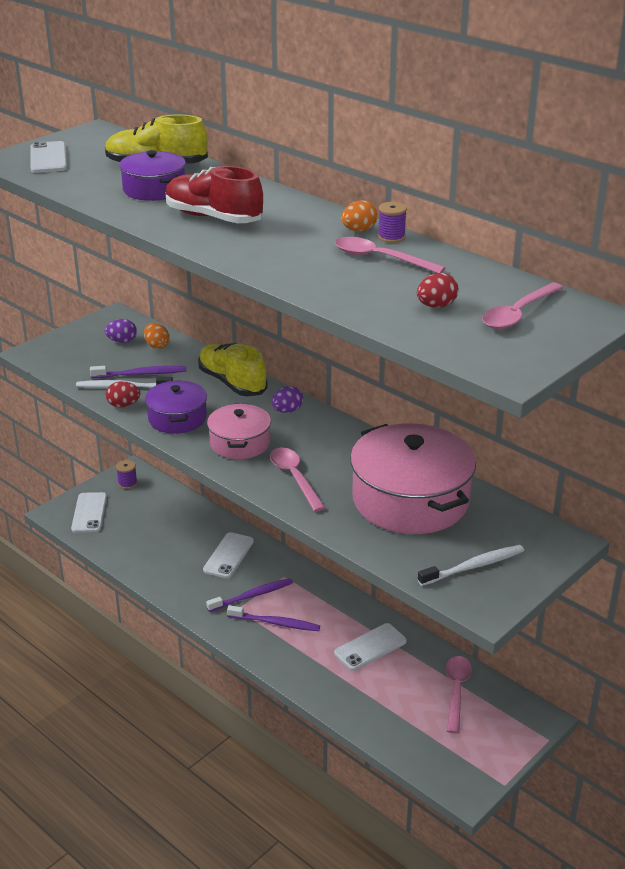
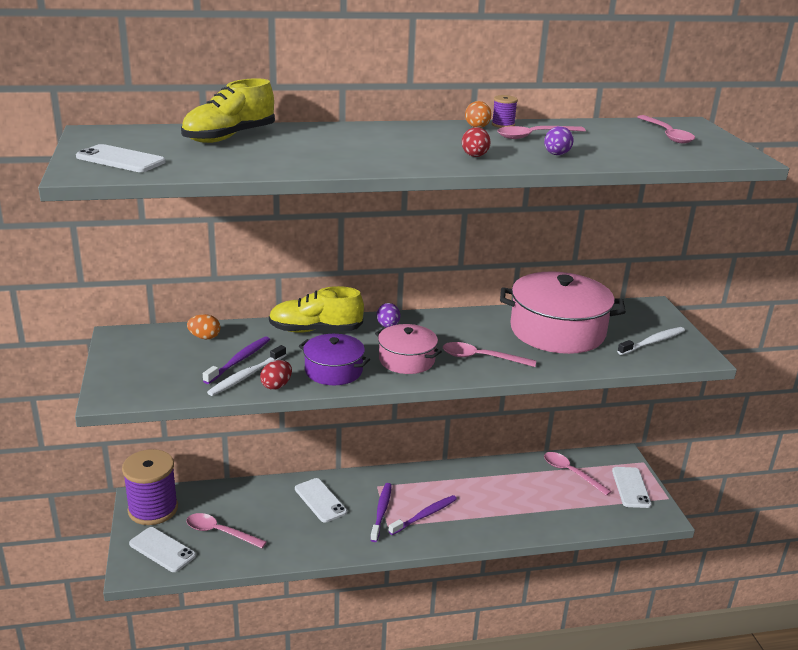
camera: 55 degrees left, 5 degrees down
(122, 341) = (169, 349): purple egg -> purple egg (556, 155)
(127, 483) = (153, 509): purple spool -> purple spool, size x2.36
(135, 527) = (220, 532): none -> pink spoon
(154, 189) = (281, 150): purple pot -> none
(213, 218) = (378, 151): red shoe -> none
(370, 647) = (495, 486): white phone -> white phone (631, 487)
(436, 306) = (630, 145): red egg -> red egg (474, 156)
(474, 566) = (653, 342): white toothbrush -> white toothbrush turned 45 degrees clockwise

